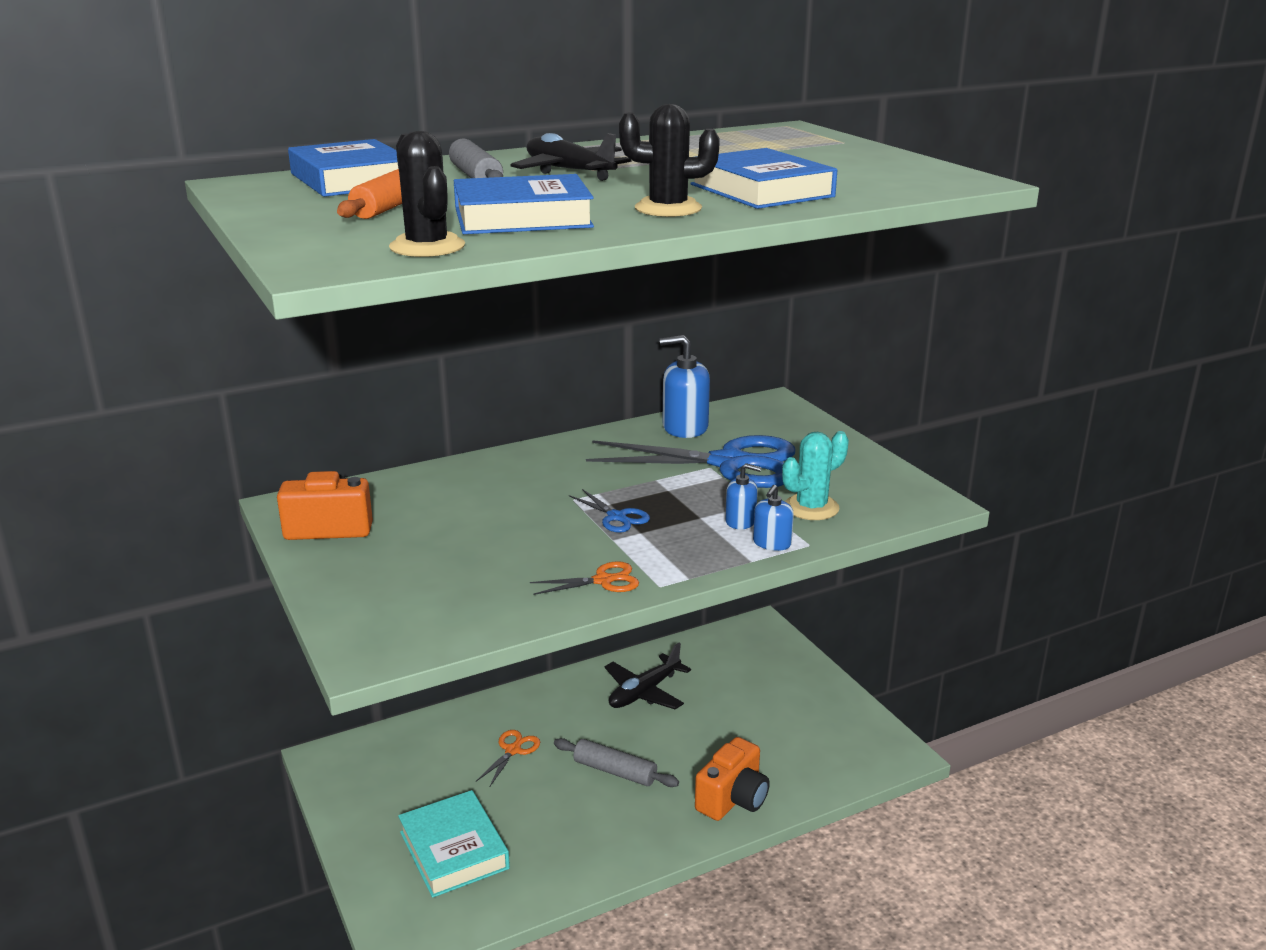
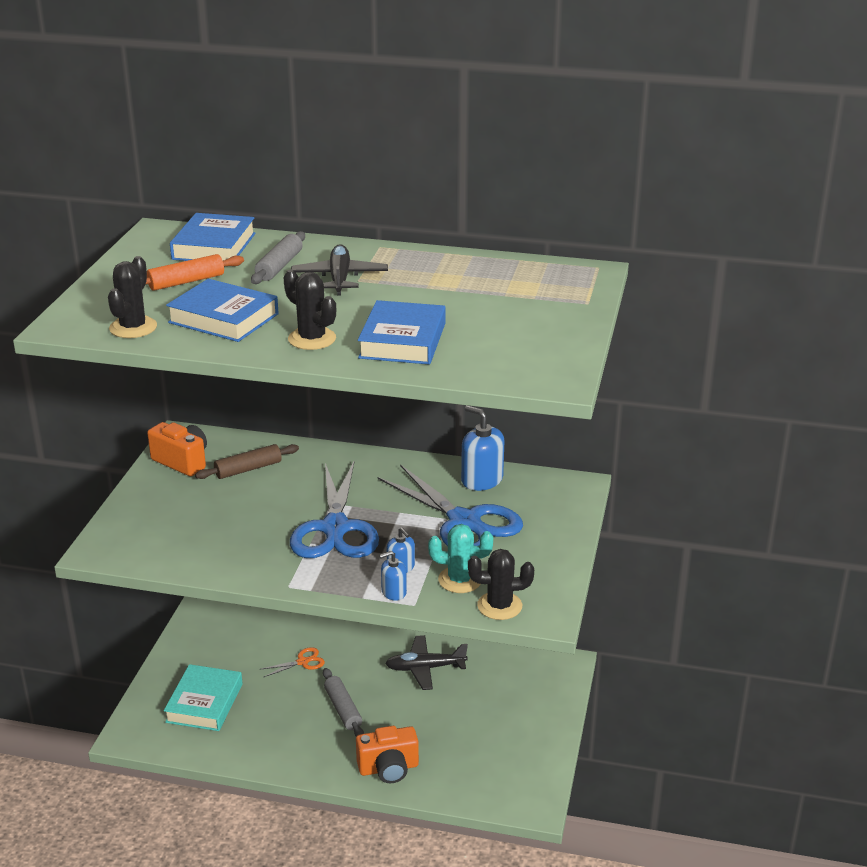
camera: 40 degrees right, 5 degrees up
(425, 505) = (248, 469): none -> brown rolling pin
(603, 581) = (264, 567): orange scissors -> none
(616, 517) = (335, 528): blue scissors -> blue scissors, size x2.36
(882, 512) = (499, 606): none -> black cactus

